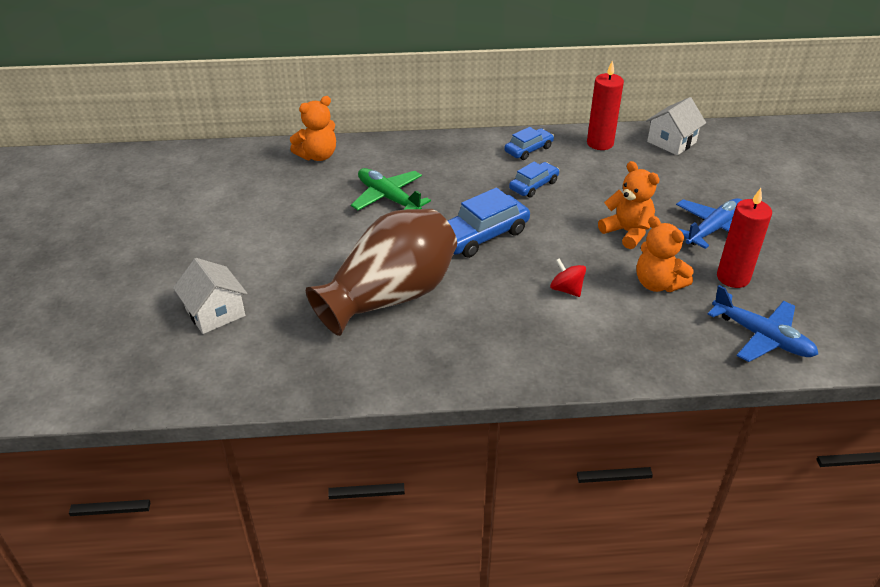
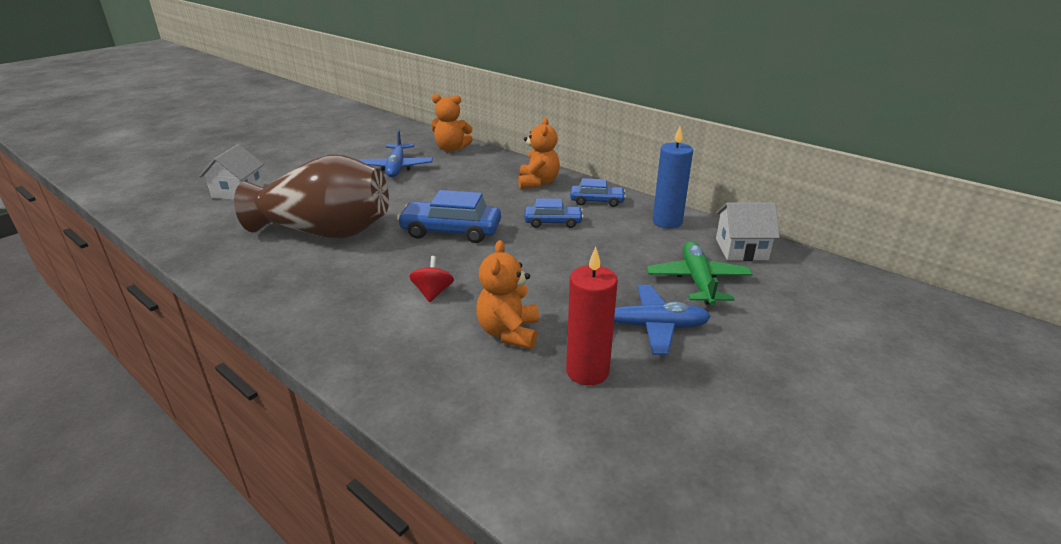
camera: 45 degrees right, 10 degrees down
(388, 198) = (442, 185): green plane -> green plane (698, 281)
(600, 143) = (667, 222): red candle -> blue candle
(627, 232) = (562, 286): orange teddy bear -> orange teddy bear (538, 183)
(762, 337) = (512, 434): blue plane -> blue plane (396, 167)

